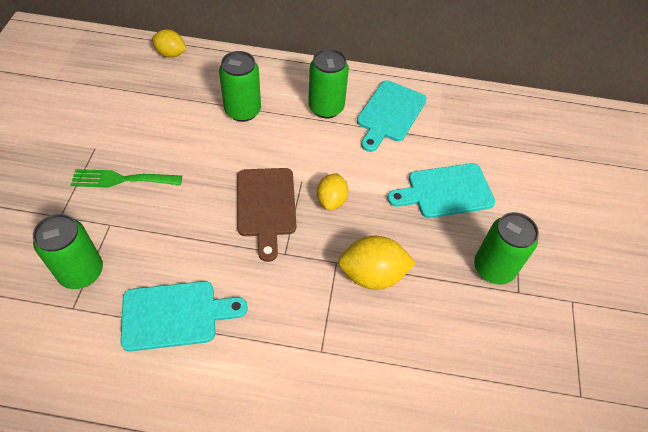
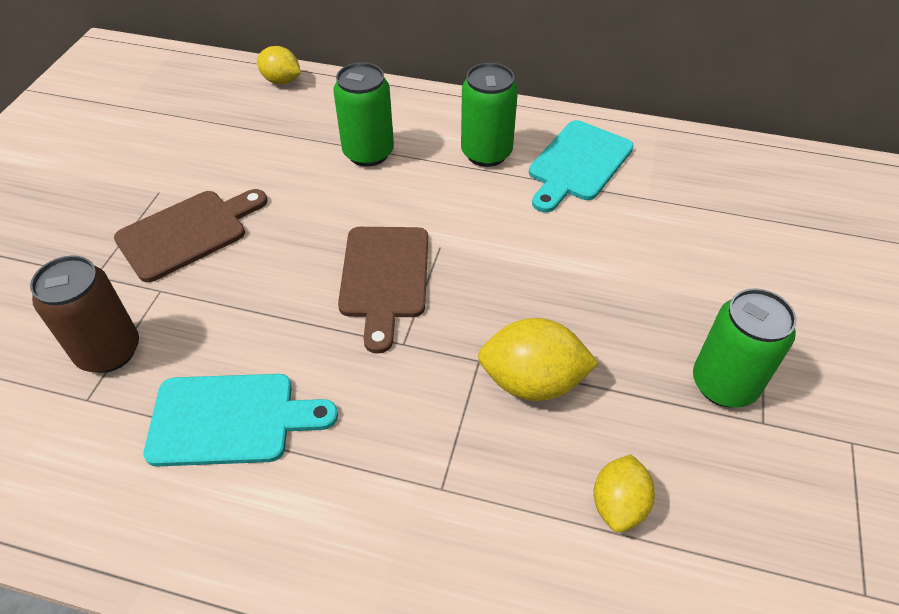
camera: 10 degrees right, 5 degrees down
(81, 272) = (109, 351): green can -> brown can
(121, 179) = (187, 233): green fork -> brown cutting board
(331, 200) = (481, 274): yellow lemon -> yellow lemon (618, 505)
(445, 191) = (654, 271): turquoise cutting board -> none

